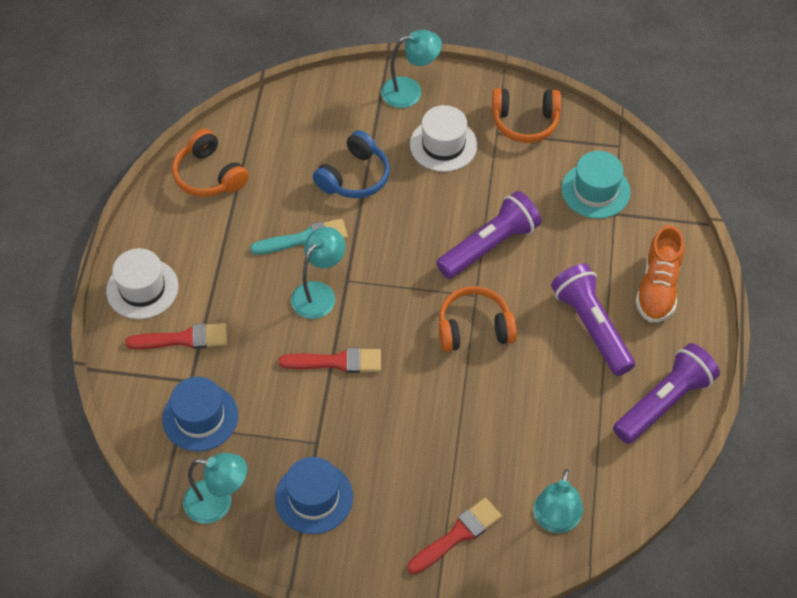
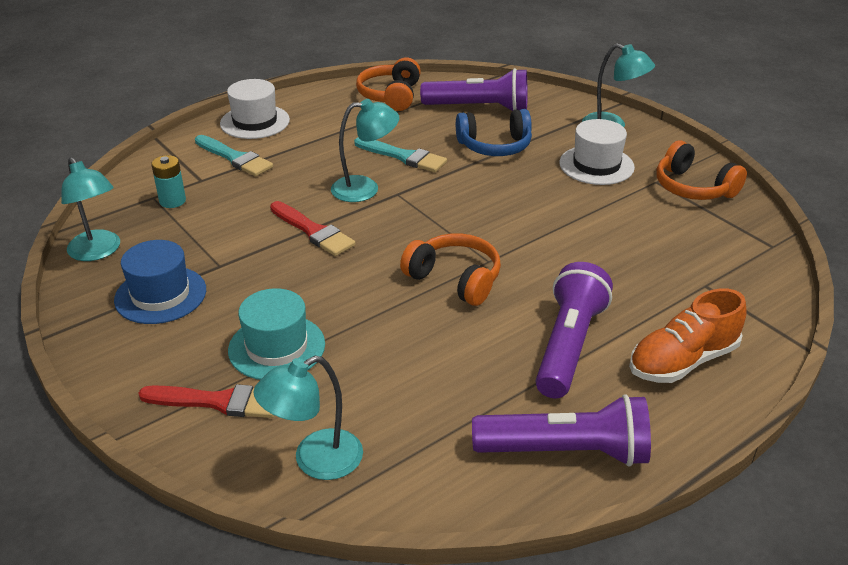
camera: 45 degrees right, 20 degrees down
(183, 339) = (235, 158): red brush -> turquoise brush
(200, 417) = (172, 201): blue hat -> turquoise battery
(489, 245) = (548, 239): purple flashlight -> purple flashlight (479, 108)
(595, 190) = (706, 260): turquoise hat -> turquoise hat (277, 347)

